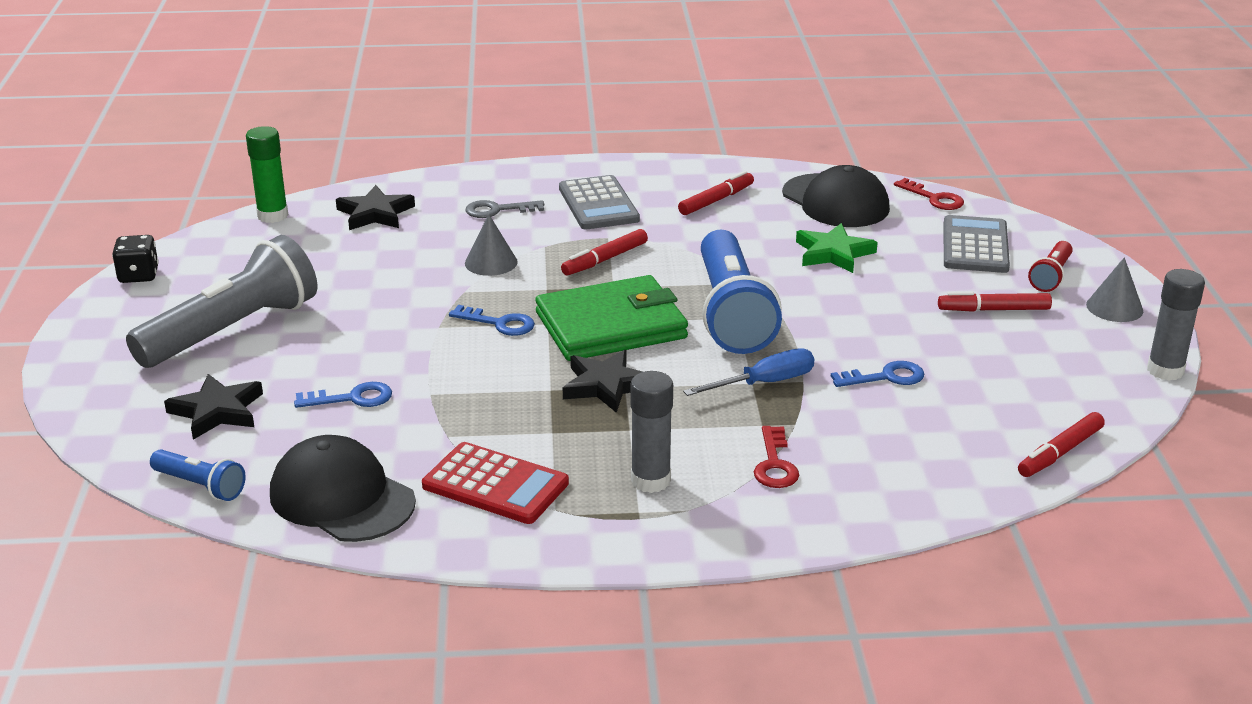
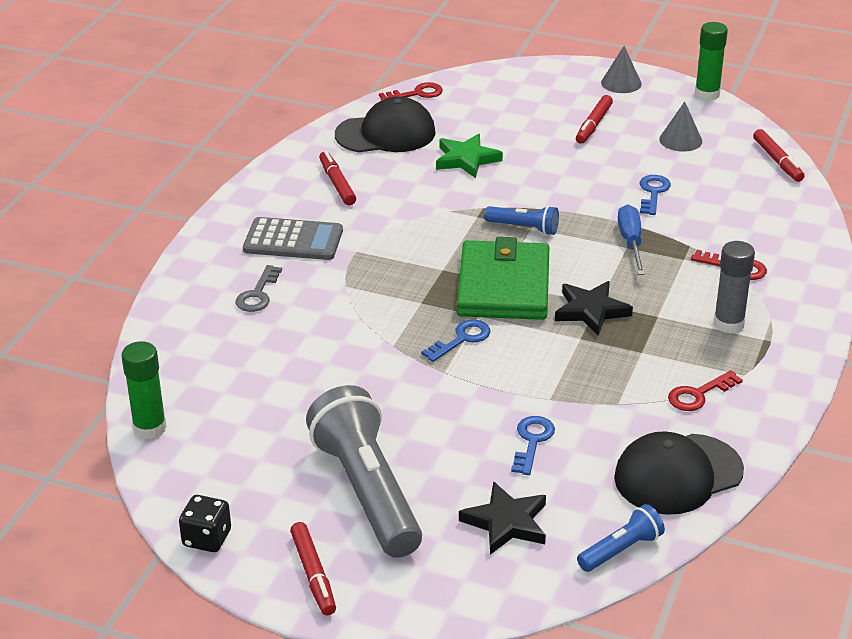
camera: 65 degrees left, 5 degrees up
(375, 213) = (202, 364): black star -> none
(491, 262) = (353, 320): grey cone -> grey cone (680, 140)
(495, 485) = (698, 395): red calculator -> red key
(605, 260) = (394, 262): red marker -> red marker (313, 574)
(731, 313) = (524, 228): blue flashlight -> blue flashlight, size x0.47
(975, 246) = (501, 102): grey calculator -> none
(1051, 276) = (565, 90): red flashlight -> none
(1165, 370) = (707, 94): grey glue stick -> green glue stick

